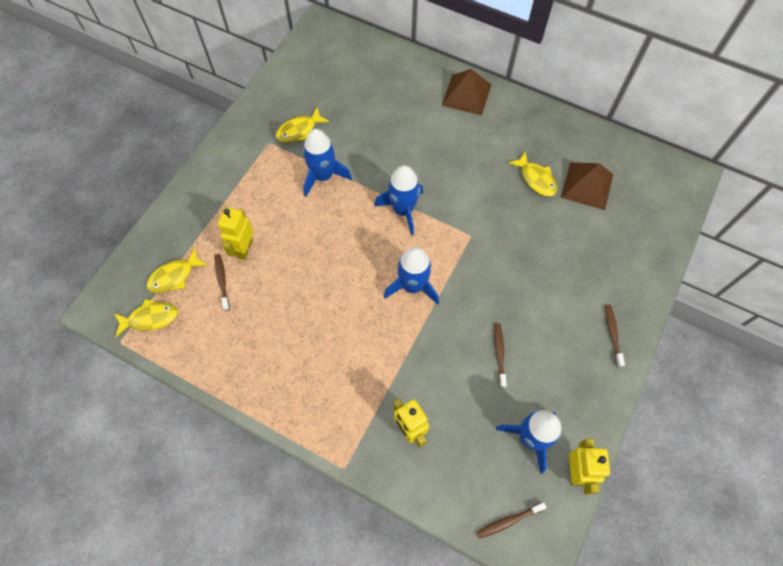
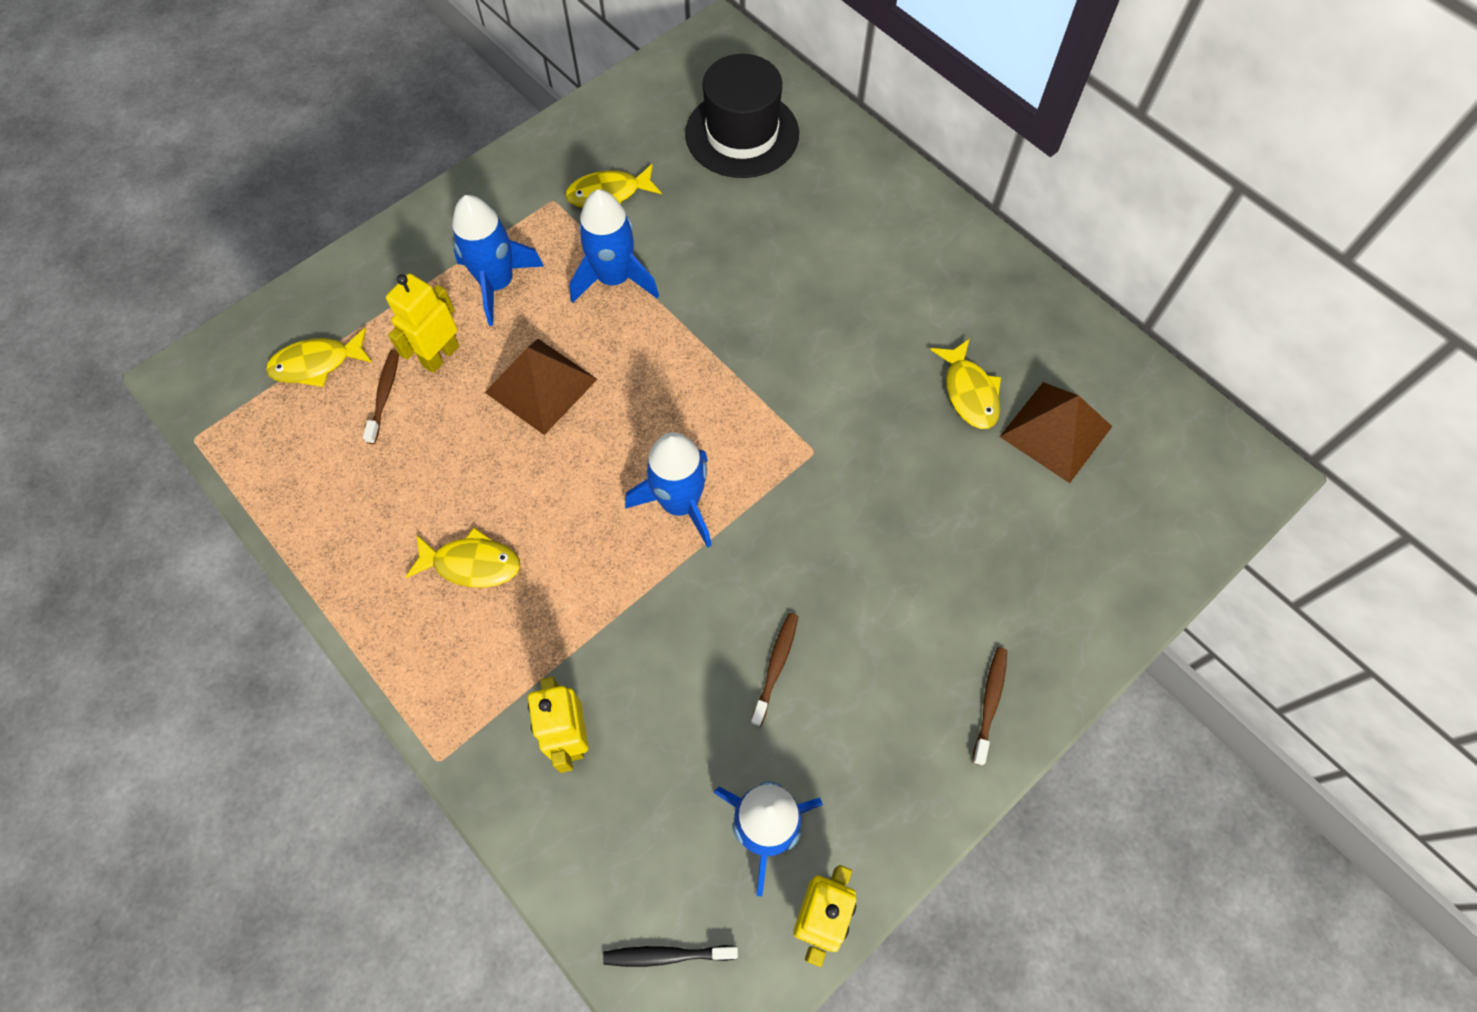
camera: 20 degrees right, 0 degrees up
(150, 318) = (253, 417): yellow fish -> yellow fish (472, 564)
(358, 76) = (742, 134): none -> black hat
(403, 210) = (719, 373): blue rocket -> blue rocket (498, 284)
(466, 94) = (910, 215): brown pyramid -> brown pyramid (541, 385)
(508, 521) = (666, 955): brown toothbrush -> black toothbrush

